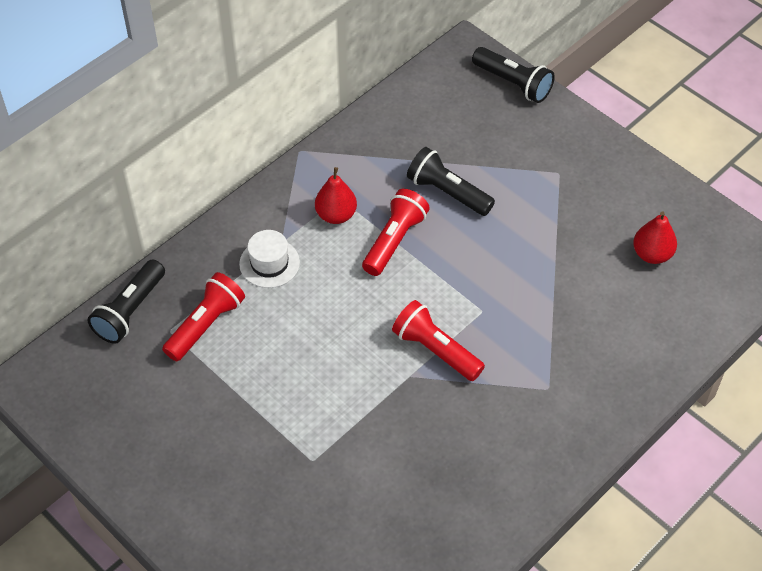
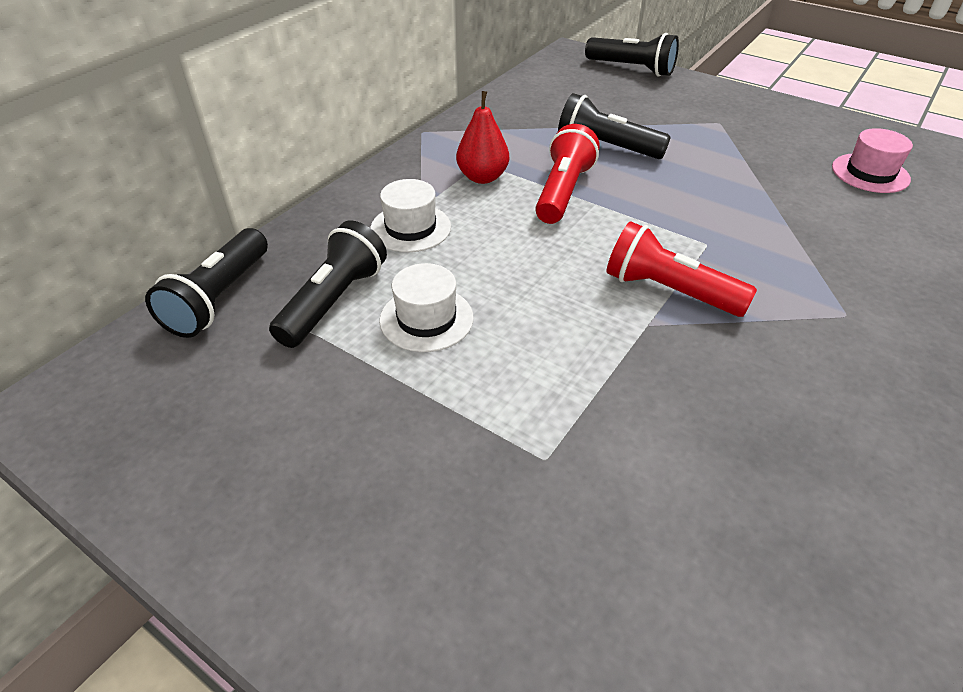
camera: 10 degrees left, 10 degrees down
(205, 325) = (334, 301): red flashlight -> black flashlight
(264, 349) = (426, 319): none -> white hat
(652, 254) = (870, 173): red pear -> pink hat

